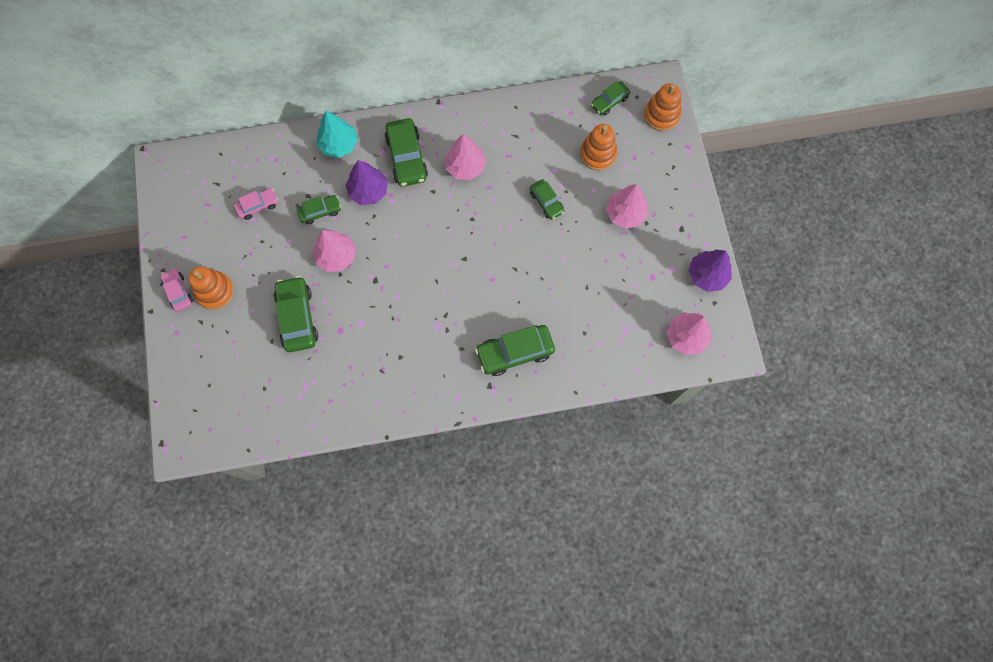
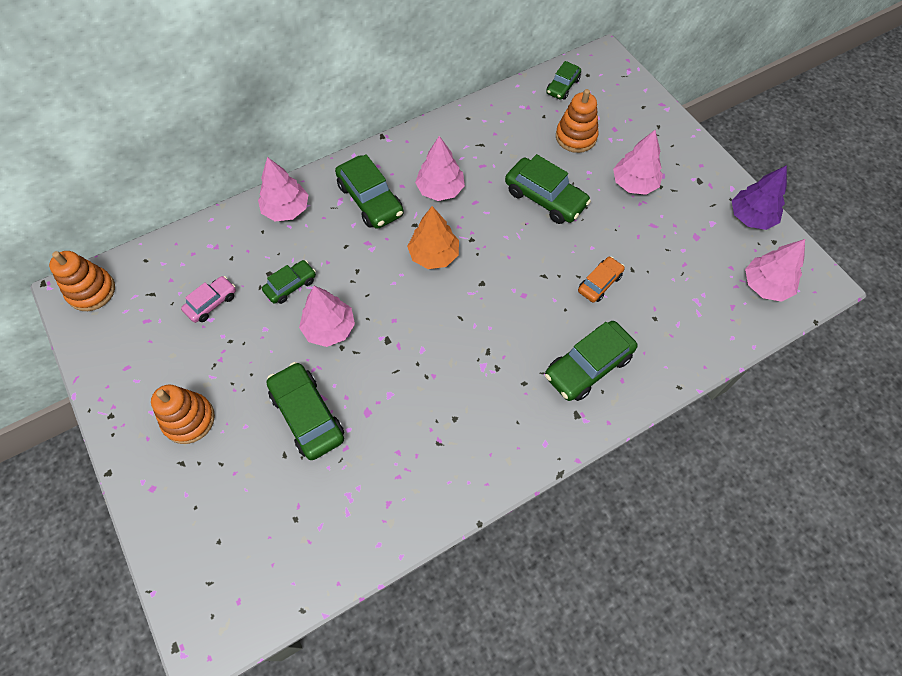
camera: 20 degrees left, 10 degrees down
(178, 292) = (139, 436): pink car -> none
(338, 145) = (286, 209): turquoise tree -> pink tree
(368, 191) = (340, 247): purple tree -> none
(437, 222) = (434, 255): none -> orange tree
(546, 202) = (545, 198): green car -> green car, size x1.70
(555, 290) = (599, 283): none -> orange car
(661, 115) = (621, 84): orange stacking toy -> orange stacking toy (91, 291)

